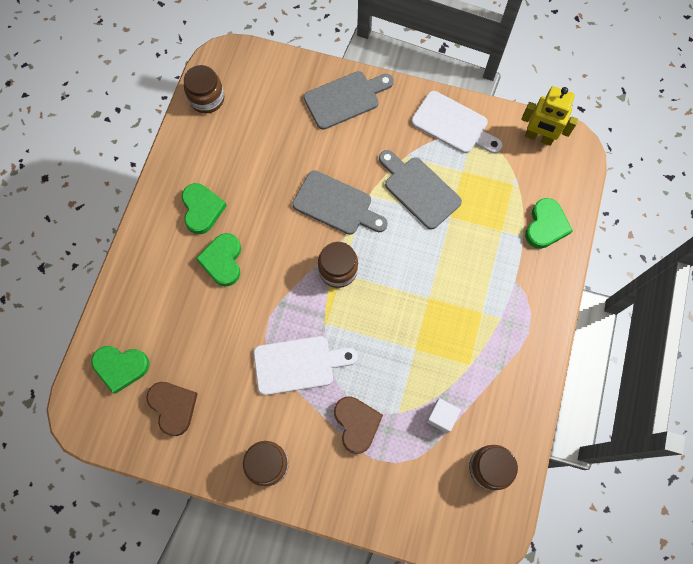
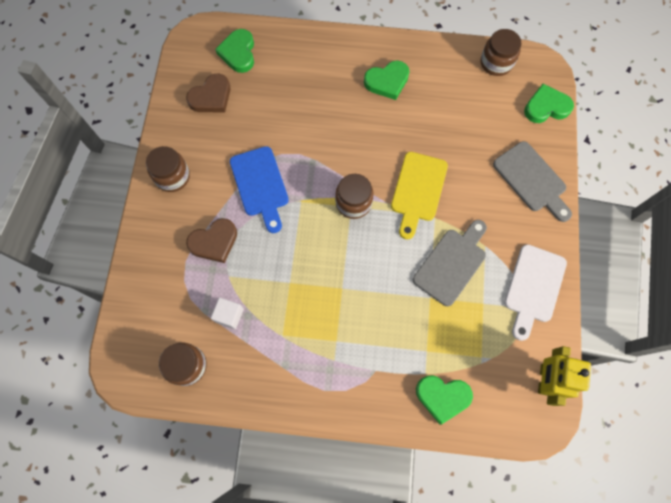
camera: 80 degrees right, 0 degrees up
(223, 261) = (343, 107): green heart -> green heart (546, 107)
(298, 364) = (260, 185): white cutting board -> blue cutting board
(336, 205) = (418, 190): grey cutting board -> yellow cutting board

